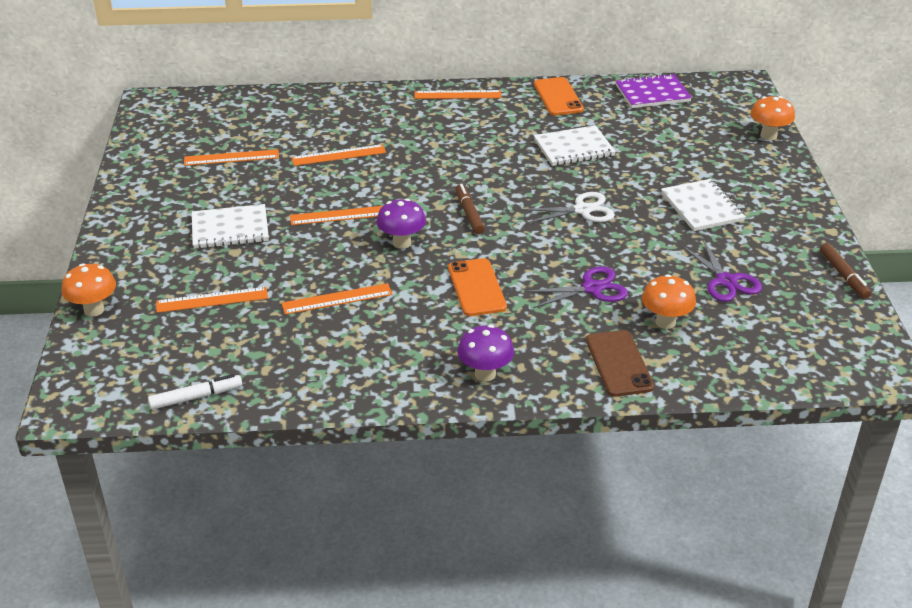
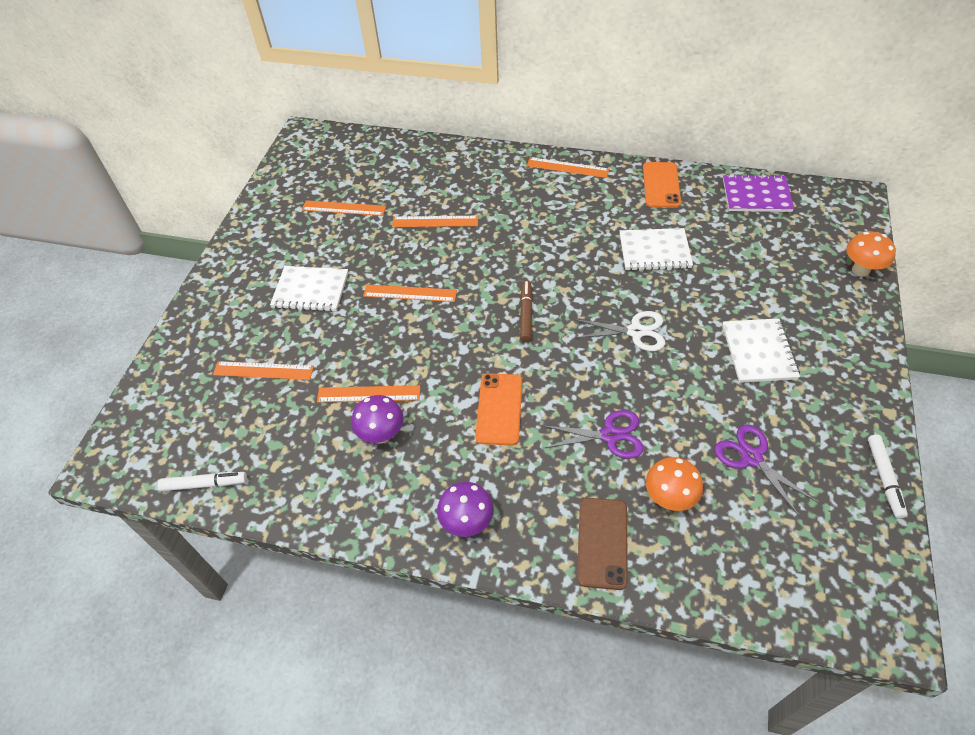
camera: 20 degrees right, 15 degrees up
(94, 310) = (165, 360): orange mushroom -> none
(402, 243) = (451, 338): purple mushroom -> purple mushroom (382, 434)
(726, 281) = (751, 457): purple scissors -> purple scissors turned 150 degrees clockwise
(843, 275) = (884, 478): brown marker -> white marker

